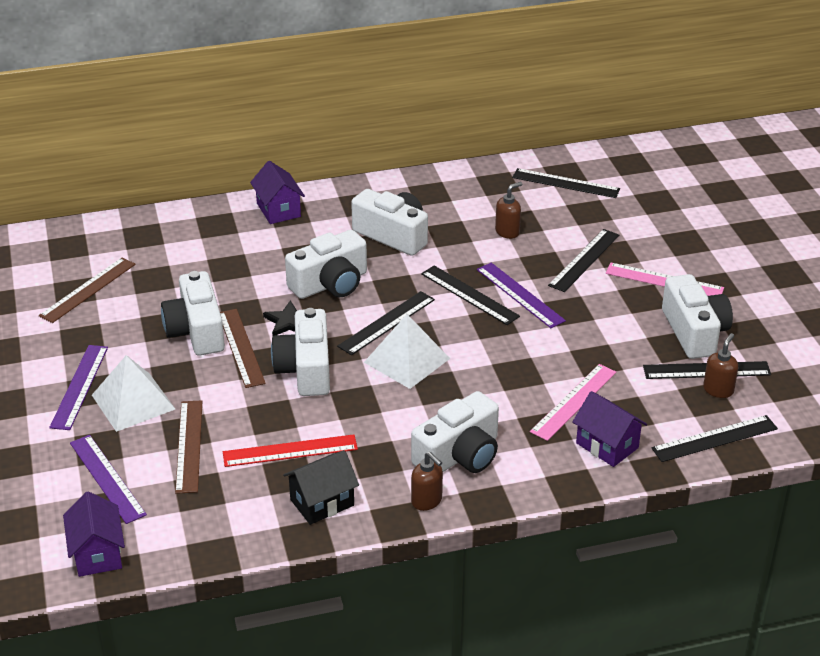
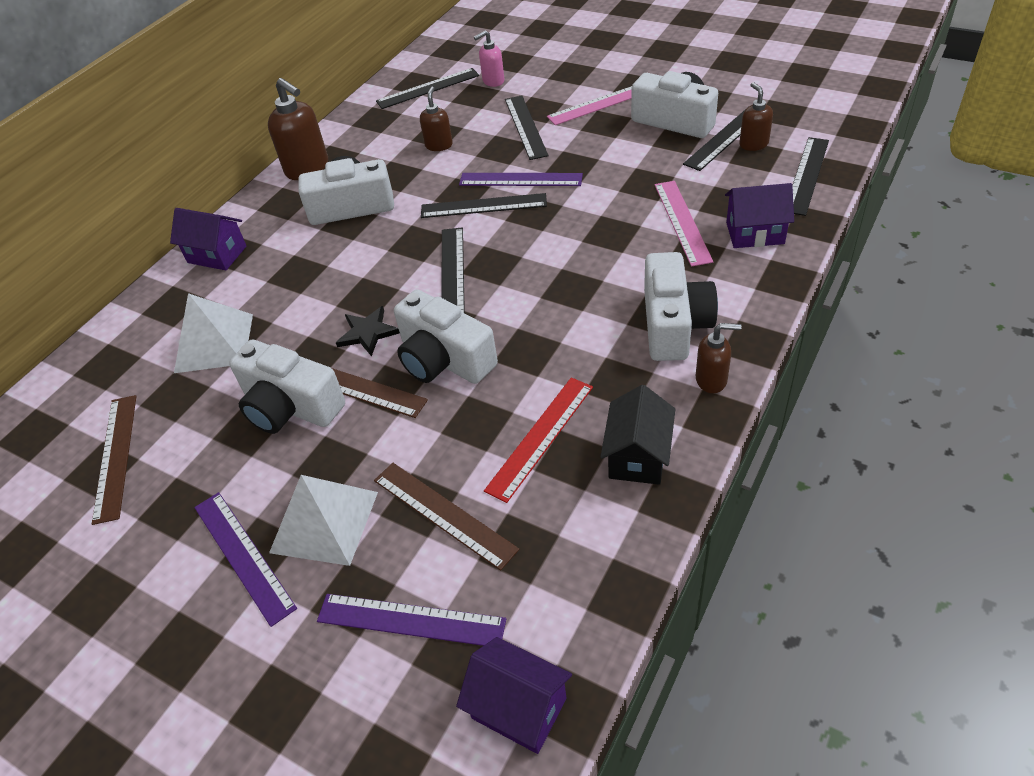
camera: 40 degrees left, 10 degrees up
(330, 284) = (356, 277): white camera -> none
(405, 189) = (307, 169): none -> brown soap dispenser
(407, 360) = (515, 287): white pyramid -> white pyramid (214, 343)
(618, 209) = (493, 81): none -> pink soap dispenser

